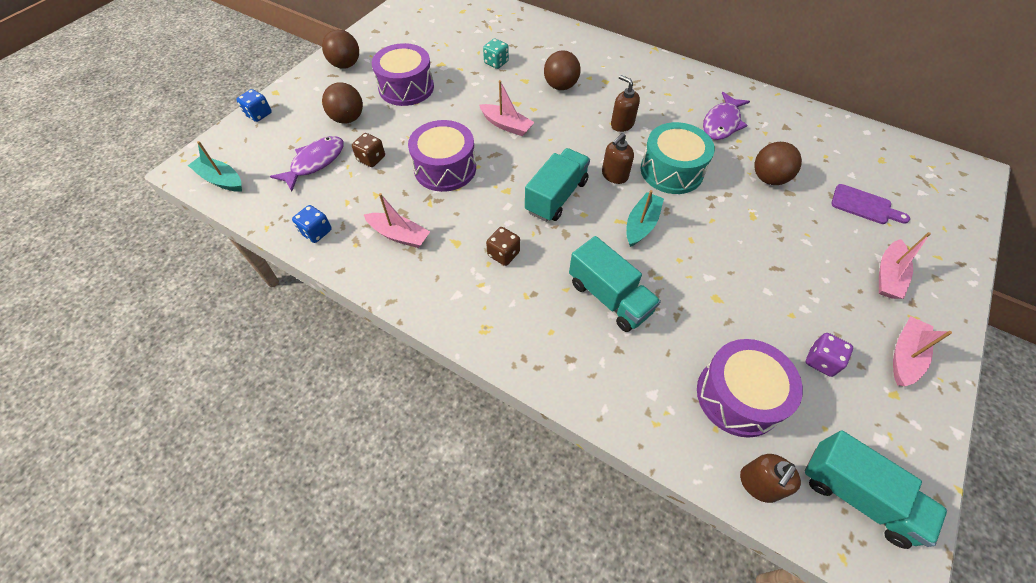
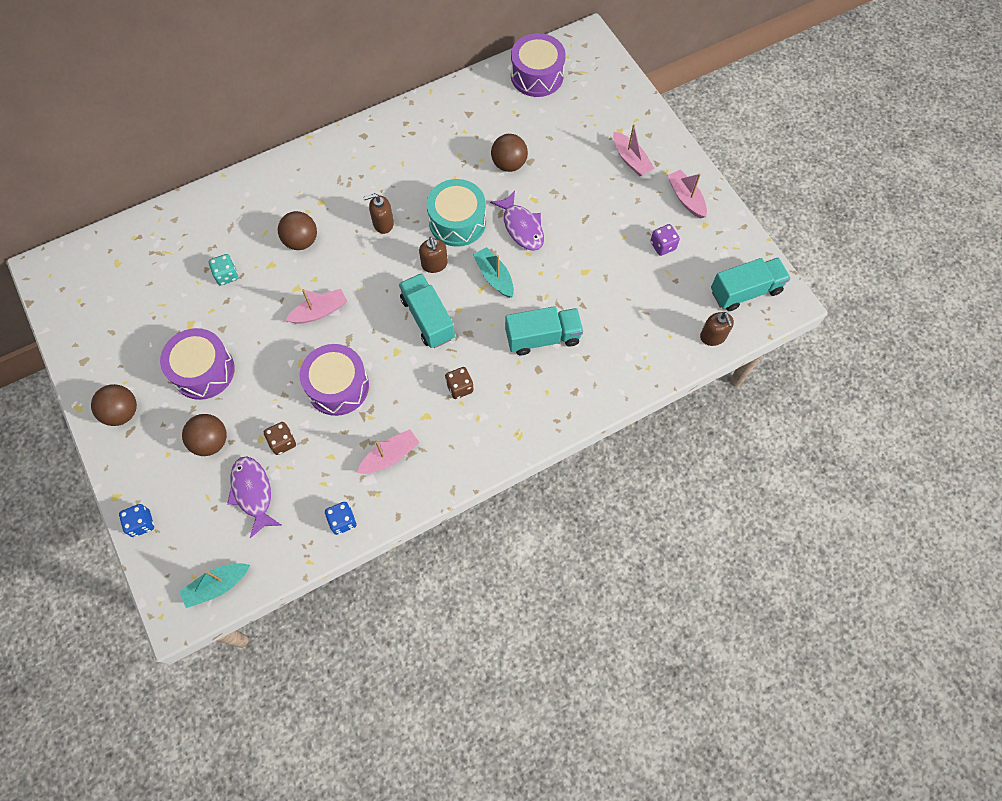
camera: 60 degrees left, 10 degrees up
(722, 123) = (433, 153): purple fish -> purple fish (522, 227)
(738, 396) = (657, 309): purple drum -> purple drum (537, 76)
(864, 205) = (571, 126): purple cutting board -> none

